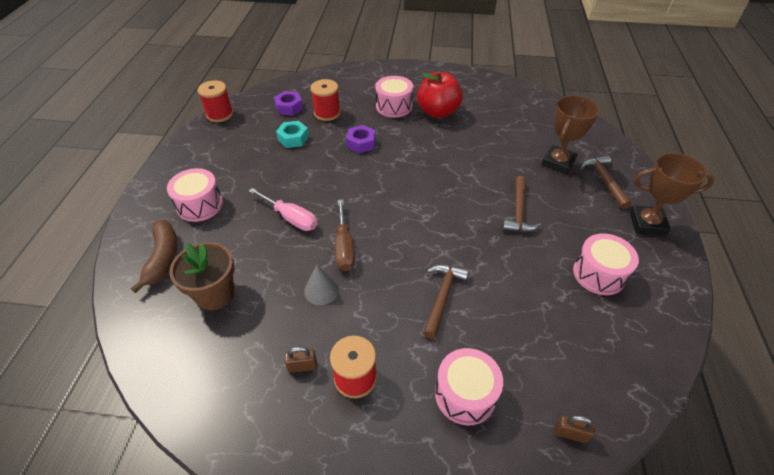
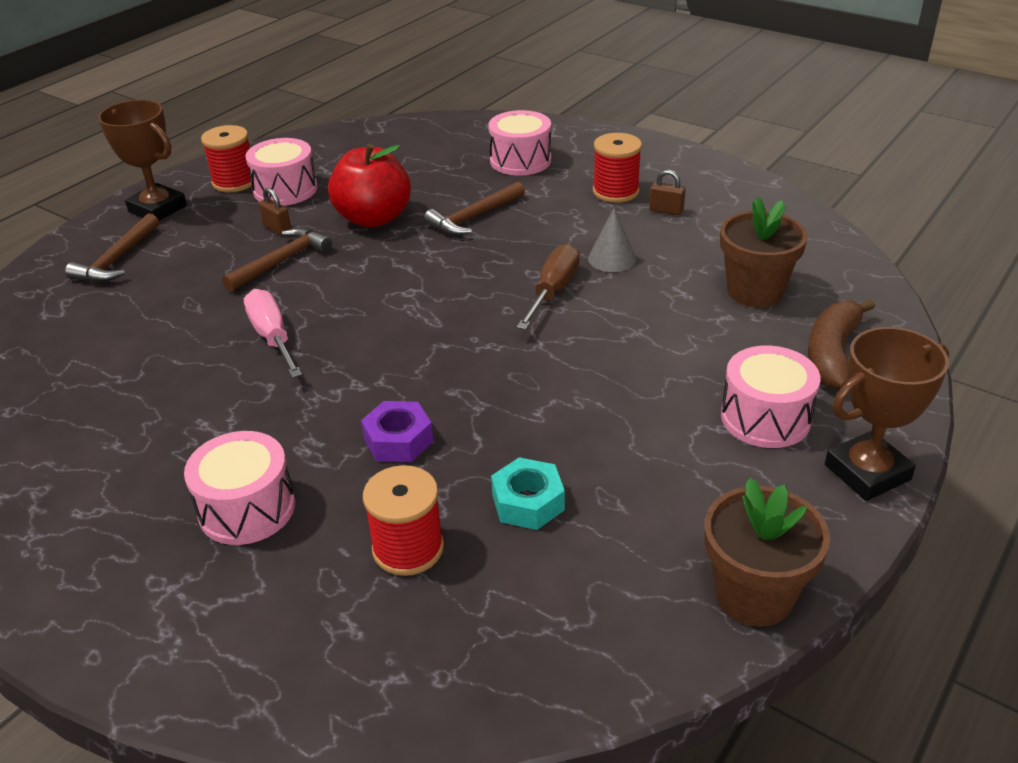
camera: 150 degrees left, 10 degrees down
(198, 136) = (754, 595): none -> brown flower pot
(220, 114) = (683, 656): red spool -> red spool (234, 182)
(289, 107) = (487, 607): purple nut -> none
(290, 218) = (611, 349): pink screwdriver -> pink screwdriver (272, 337)
(438, 112) = (178, 458): red apple -> red apple (373, 218)
(558, 162) = (132, 299): brown trophy -> brown trophy (867, 472)
(570, 433) = (457, 127): brown padlock -> brown padlock (277, 228)

